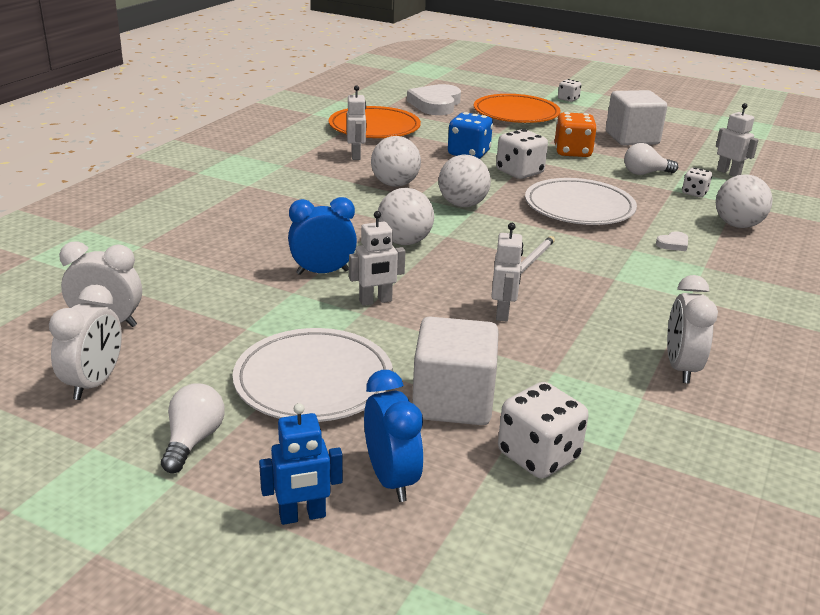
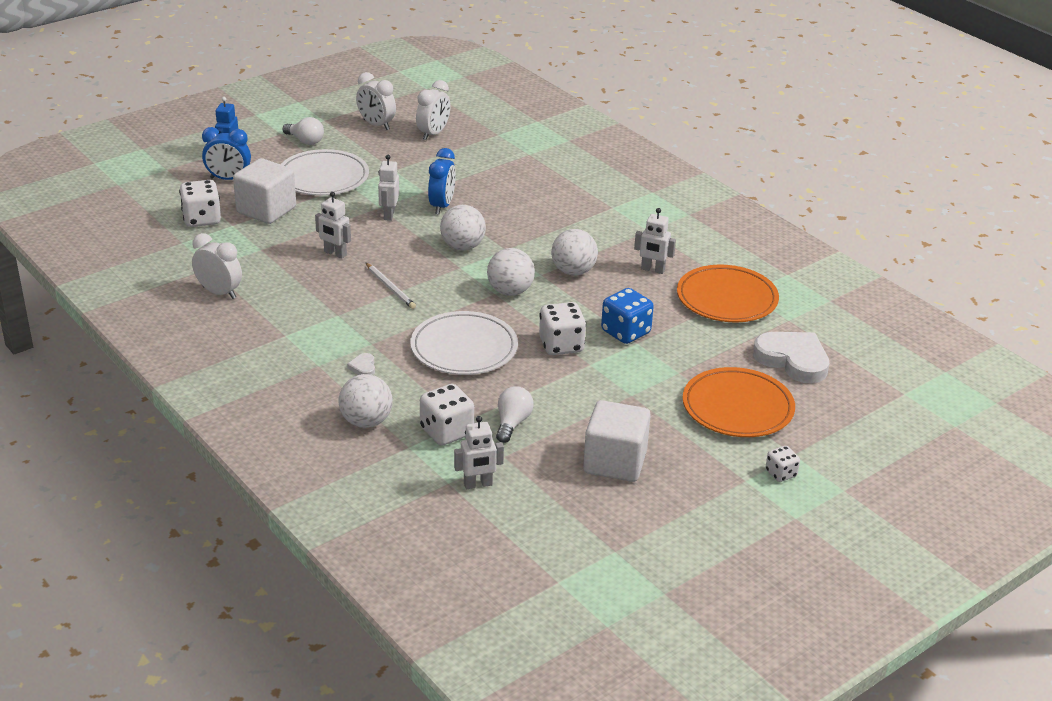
camera: 115 degrees right, 5 degrees up
(572, 152) = (595, 399): orange dice -> none
(694, 193) = (446, 432): white dice -> white dice, size x1.74

